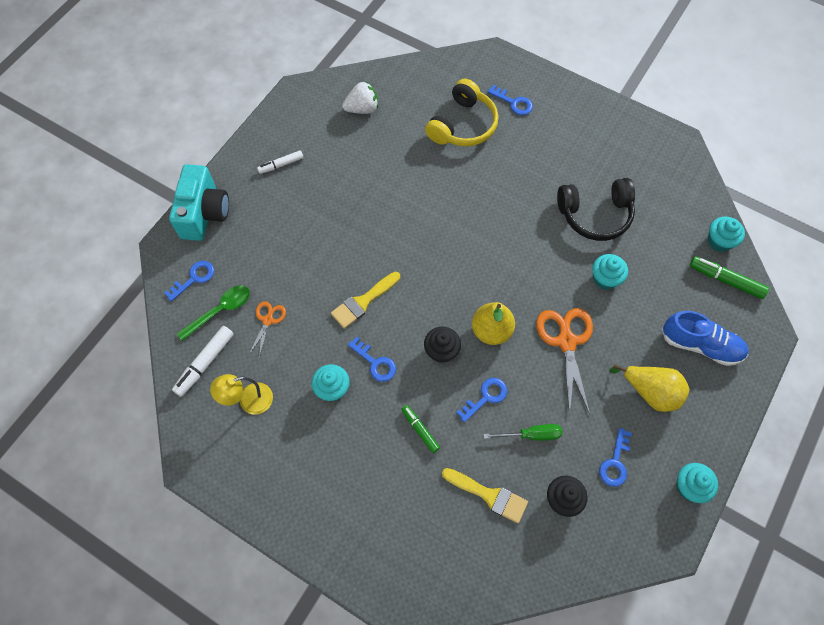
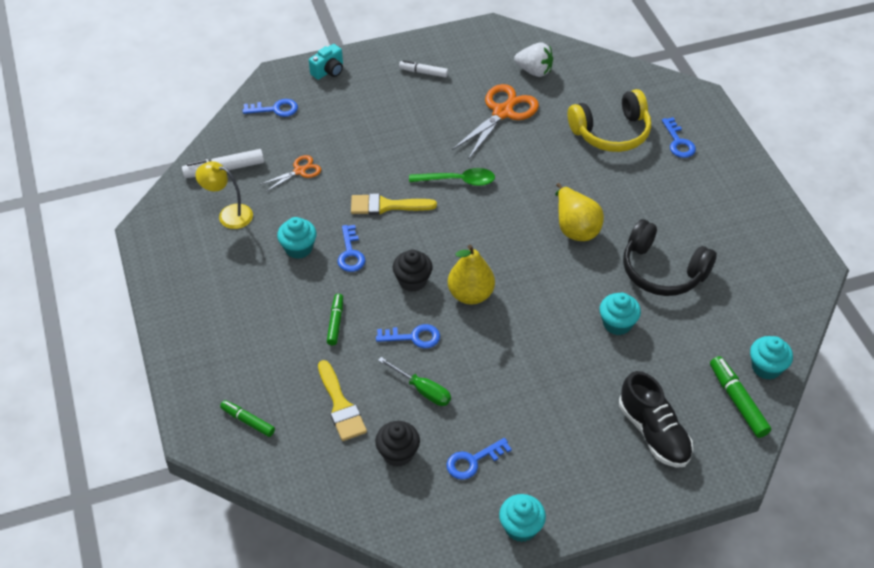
camera: 40 degrees right, 15 degrees down
(204, 213) = (328, 71): turquoise camera -> turquoise camera, size x0.52
(220, 311) = (271, 142): green spoon -> green spoon (458, 181)
(436, 565) = (248, 421): none -> green marker
(566, 342) = (528, 346): orange scissors -> orange scissors (502, 112)
(650, 392) = (564, 434): yellow pear -> yellow pear (575, 227)
(700, 345) = (653, 433): blue shoe -> black shoe

